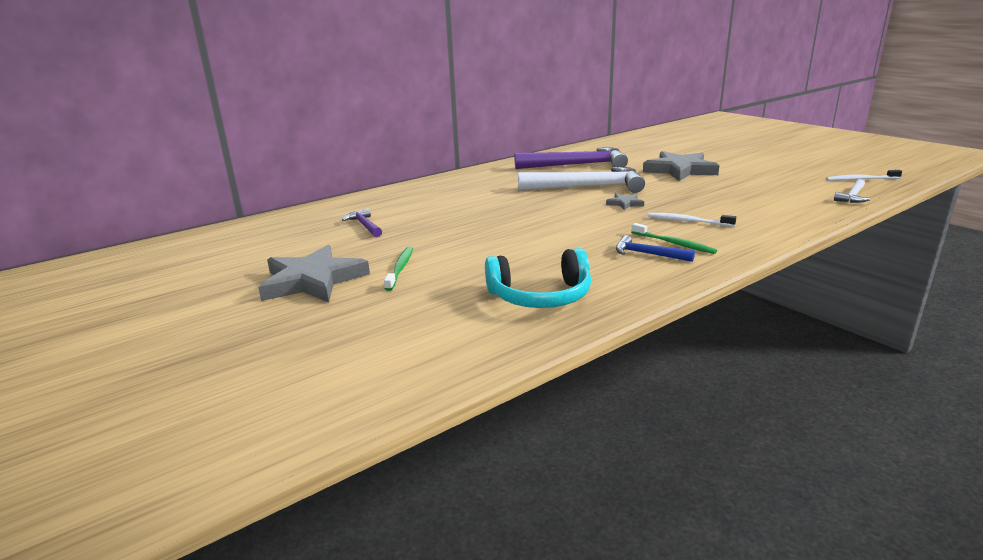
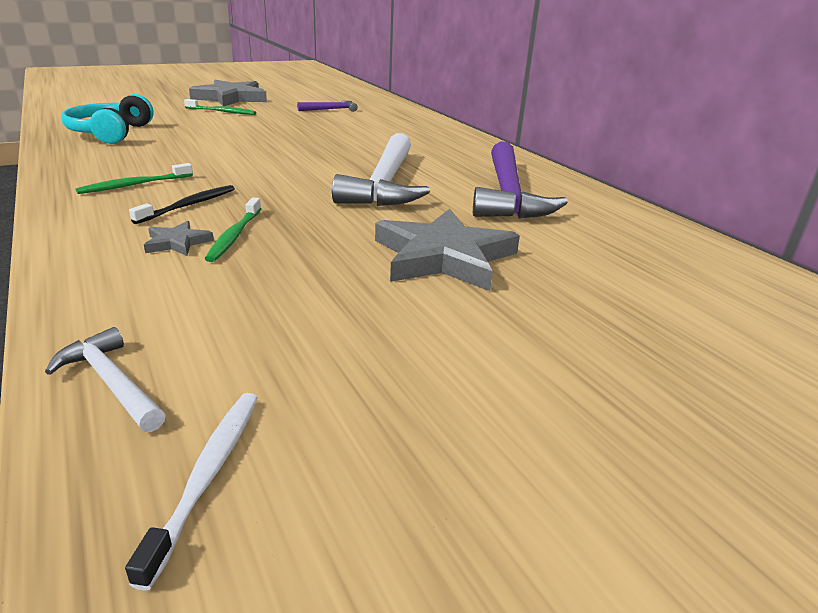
camera: 95 degrees right, 5 degrees up
(625, 203) = (295, 189): grey star -> grey star (177, 242)
(648, 254) = (127, 171): blue hammer -> none
(688, 221) = (189, 205): white toothbrush -> black toothbrush
(714, 204) = (234, 236): none -> green toothbrush

